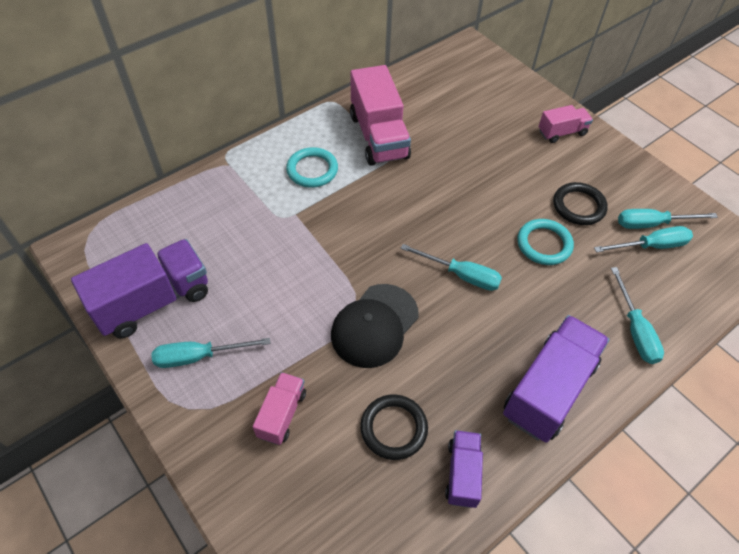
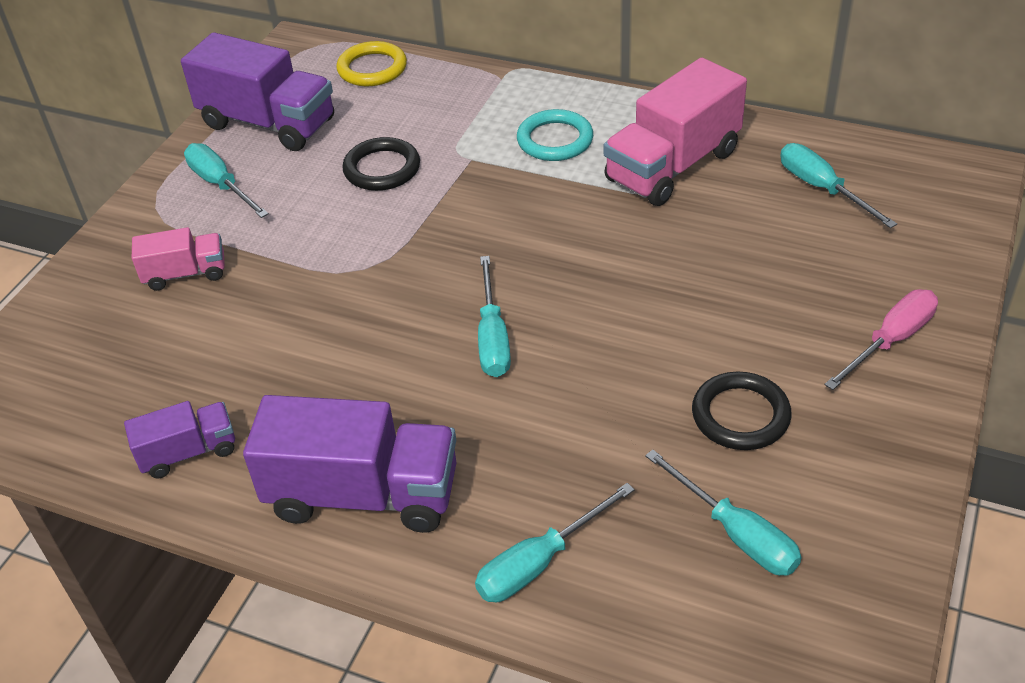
camera: 65 degrees right, 10 degrees down
(150, 219) = (372, 68): none -> yellow ring
(374, 325) = (352, 293): black cap -> none
(393, 428) = (217, 368): black ring -> black ring (382, 169)
(544, 244) = (623, 401): turquoise ring -> none
(562, 132) = (890, 341): pink truck -> pink screwdriver
(652, 224) = (789, 521): turquoise screwdriver -> turquoise screwdriver (822, 189)

